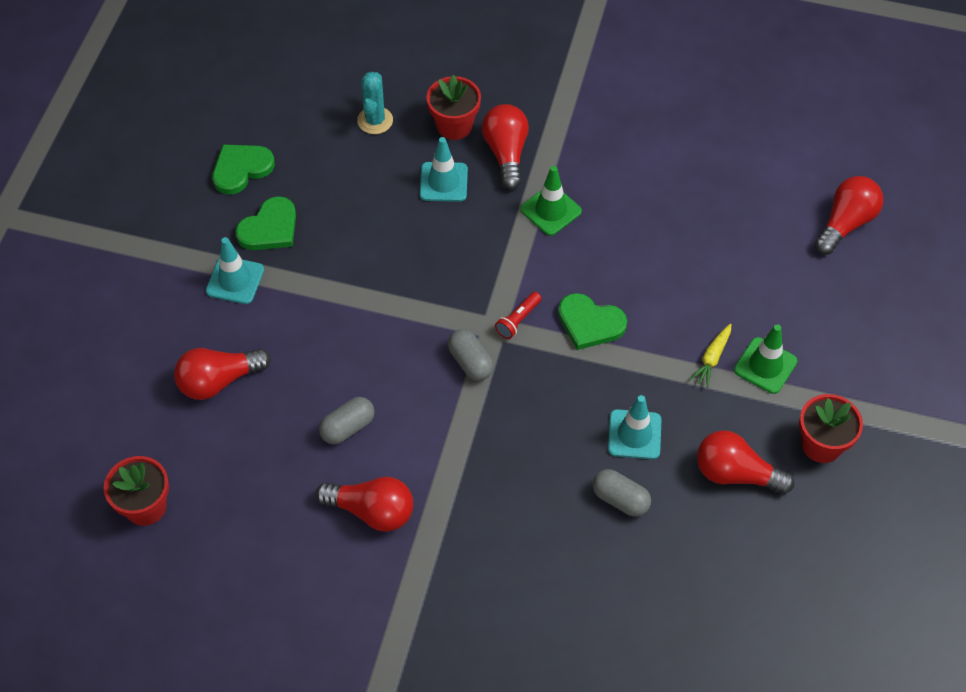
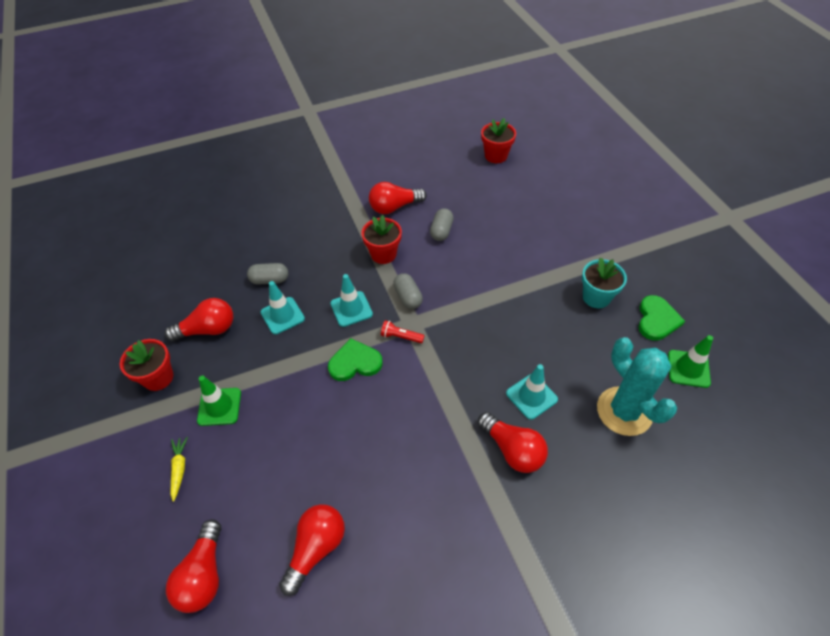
camera: 145 degrees right, 5 degrees down
(219, 381) = (525, 214): red light bulb -> red light bulb (316, 548)
(235, 280) = (578, 260): turquoise traffic cone -> turquoise traffic cone (351, 309)
(269, 228) = (596, 297): green heart -> turquoise flower pot
(375, 120) = (624, 411): turquoise cactus -> turquoise cactus, size x1.72
(454, 126) = (569, 447): red flower pot -> red flower pot (383, 254)
(470, 362) = (408, 297): grey capsule -> grey capsule turned 45 degrees clockwise
(518, 320) = (401, 337): red flashlight -> red flashlight turned 75 degrees counterclockwise
(551, 210) = (442, 425): green traffic cone -> green traffic cone (688, 369)
(712, 358) = (259, 389): yellow carrot -> yellow carrot (179, 469)

